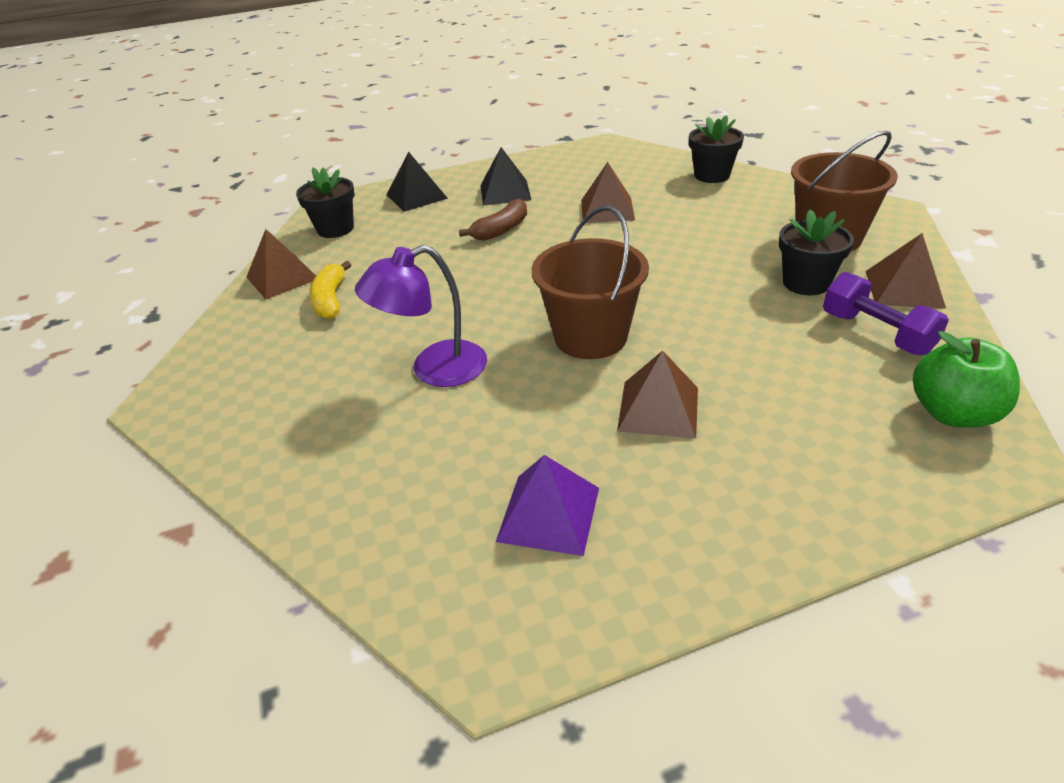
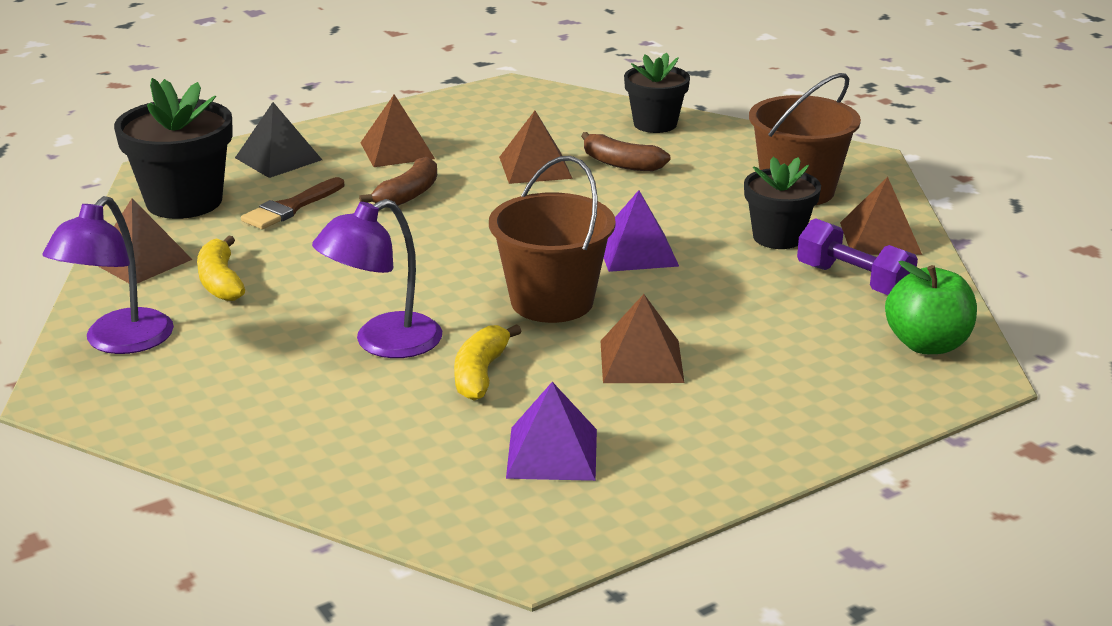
camera: 15 degrees left, 10 degrees down
(230, 352) = (119, 342): none -> purple lamp
(335, 229) = (184, 202): black flower pot -> black flower pot, size x1.56
(409, 237) = (291, 207): none -> brown brush
(505, 192) = (397, 150): black pyramid -> brown pyramid
(507, 410) = (481, 374): none -> yellow banana
(675, 291) = (636, 252): none -> purple pyramid
(677, 208) = (621, 164): none -> brown banana

